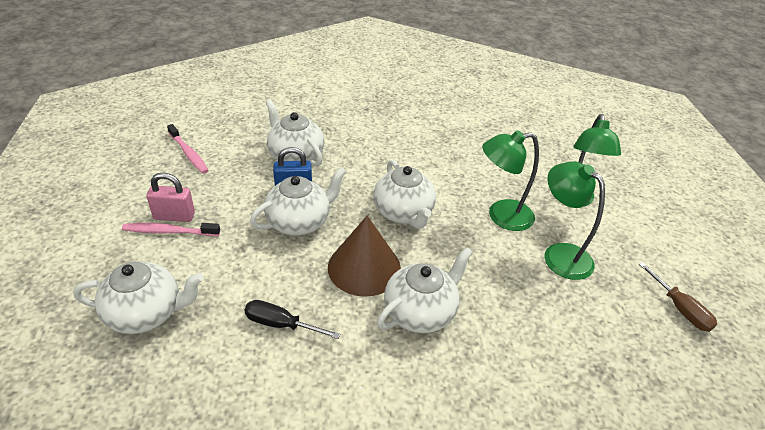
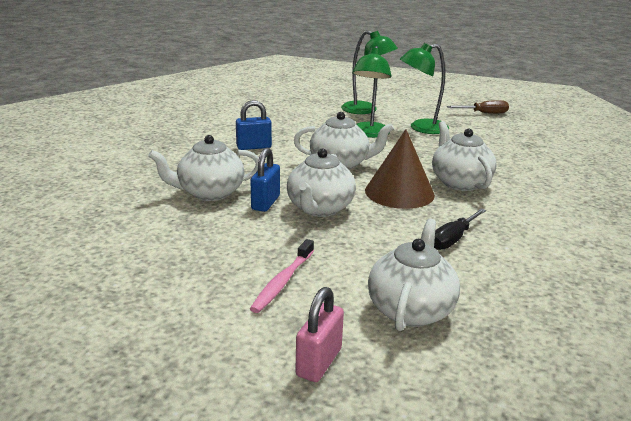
camera: 65 degrees left, 15 degrees down
(174, 216) = (256, 276): pink padlock -> pink padlock (319, 362)
(189, 153) = (135, 252): pink toothbrush -> none
(299, 222) = (319, 208): white teapot -> white teapot turned 150 degrees counterclockwise
(403, 152) = (254, 147): none -> blue padlock

